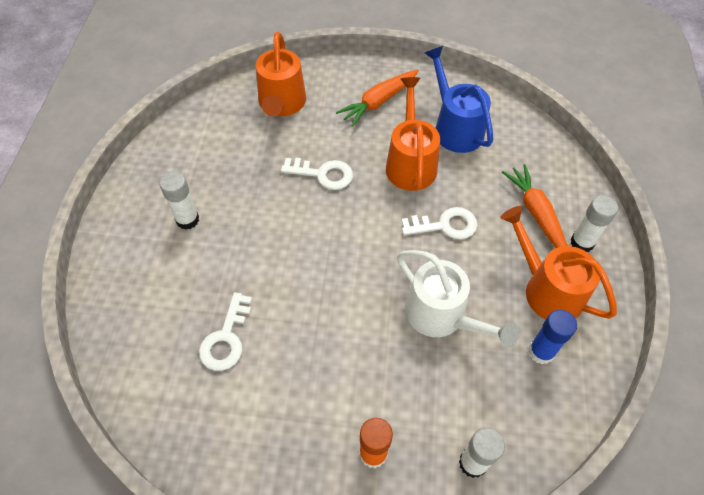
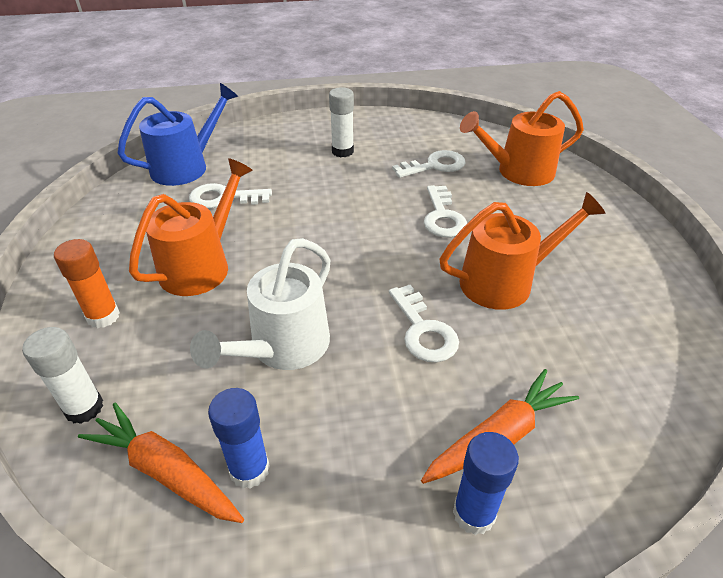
camera: 75 degrees right, 15 degrees down
(246, 156) = (435, 165): none -> white key
(378, 102) = (583, 238): orange carrot -> orange carrot (166, 471)
(455, 127) = (599, 315): blue watering can -> blue watering can (187, 166)
(546, 289) = (361, 466): orange watering can -> orange watering can (202, 265)
(582, 242) = (474, 513): white glue stick -> blue glue stick

